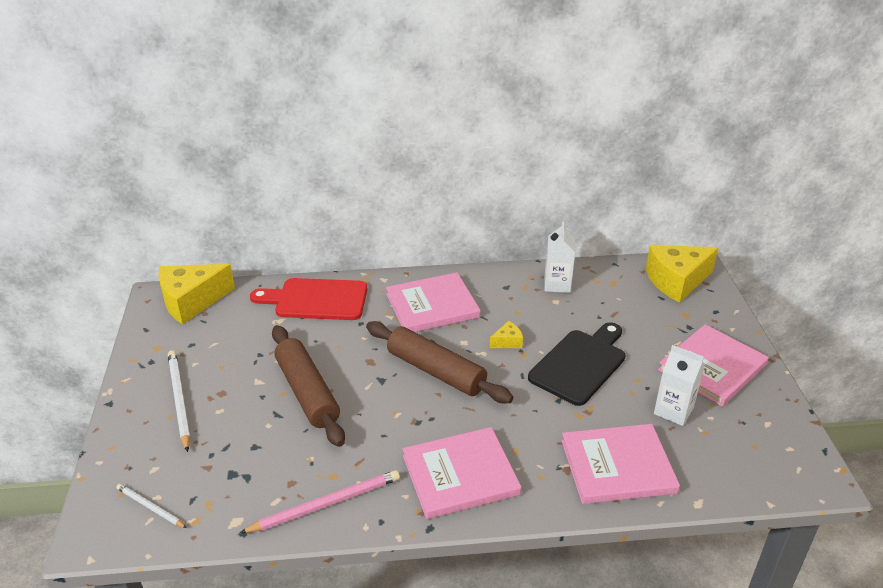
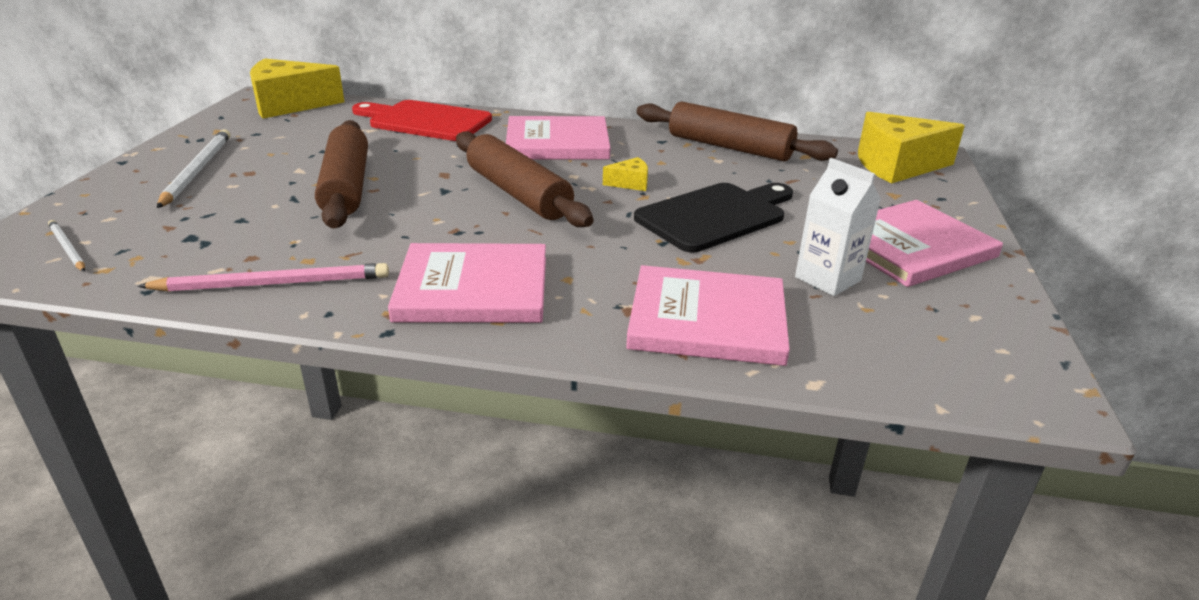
camera: 15 degrees right, 5 degrees down
(557, 284) = (729, 147): white carton -> brown rolling pin

